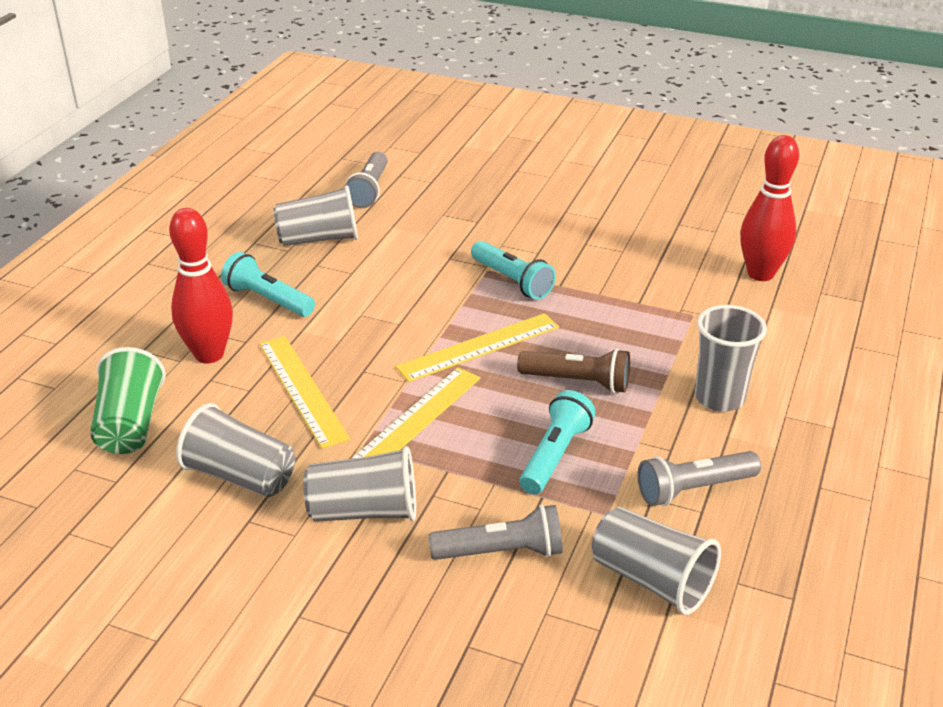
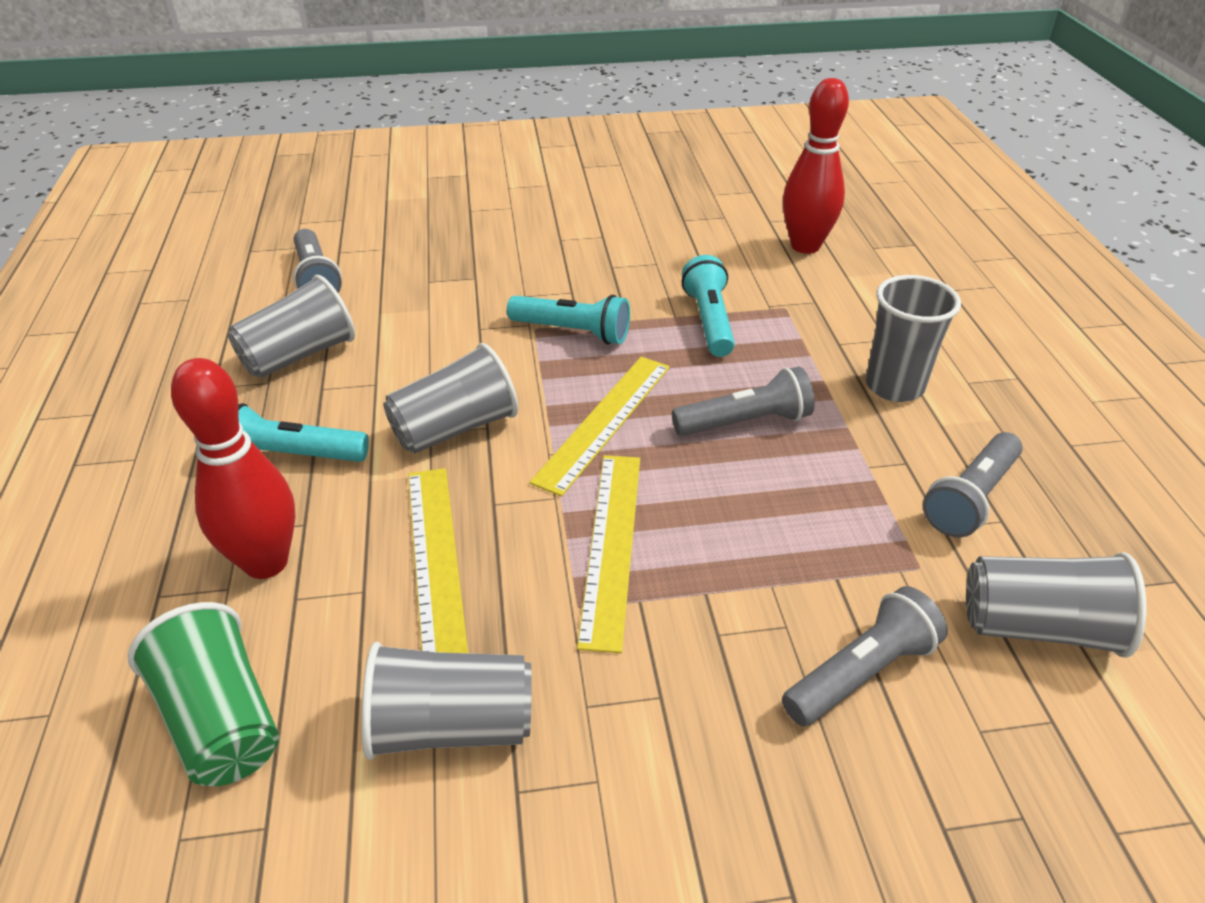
camera: 30 degrees left, 5 degrees up
(302, 389) = (436, 561): yellow ruler -> yellow ruler turned 45 degrees clockwise
(364, 511) = (657, 698): grey cup -> grey cup (455, 428)
(555, 455) = (803, 520): turquoise flashlight -> turquoise flashlight (709, 321)
(577, 382) = (745, 422): brown flashlight -> grey flashlight

